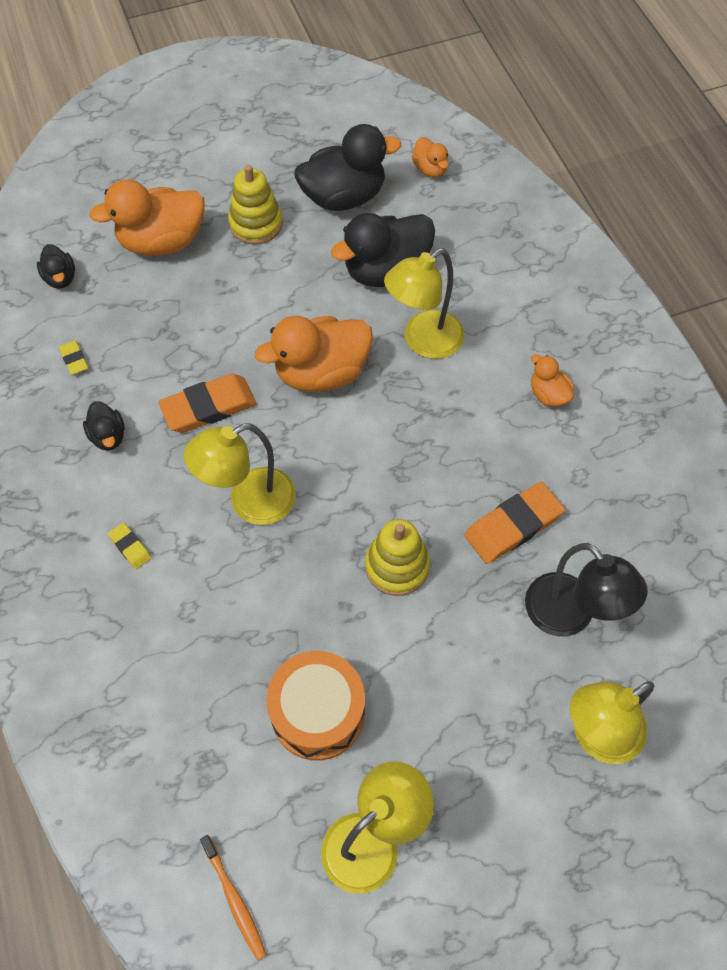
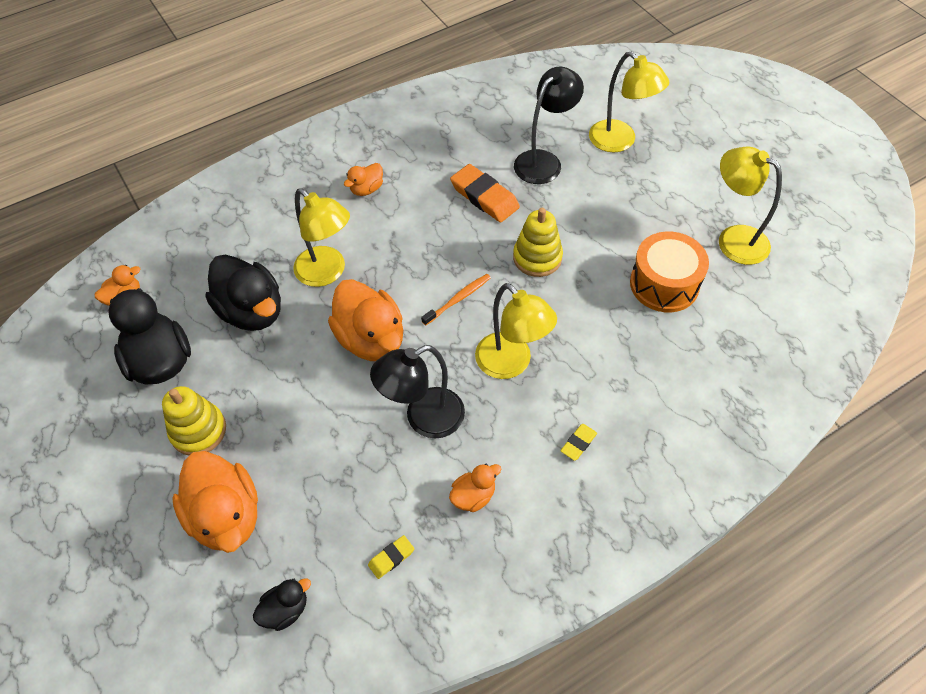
camera: 100 degrees left, 5 degrees down
(108, 436) = (473, 496): black duck -> orange duck
(208, 407) = (424, 418): orange eraser -> black lamp
(234, 900) = (806, 305): orange toothbrush -> orange toothbrush (458, 299)

